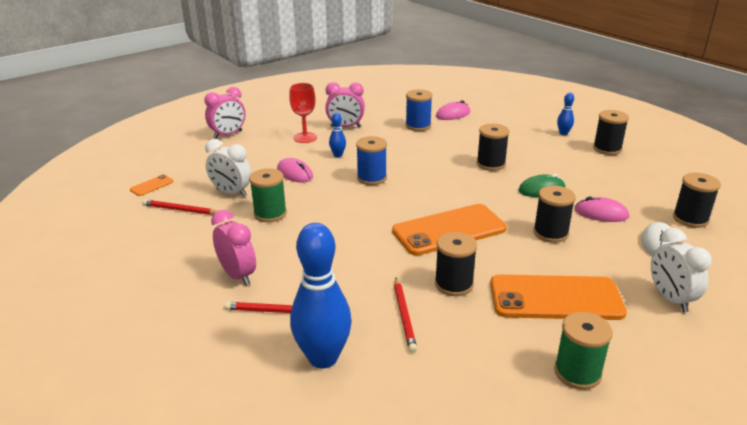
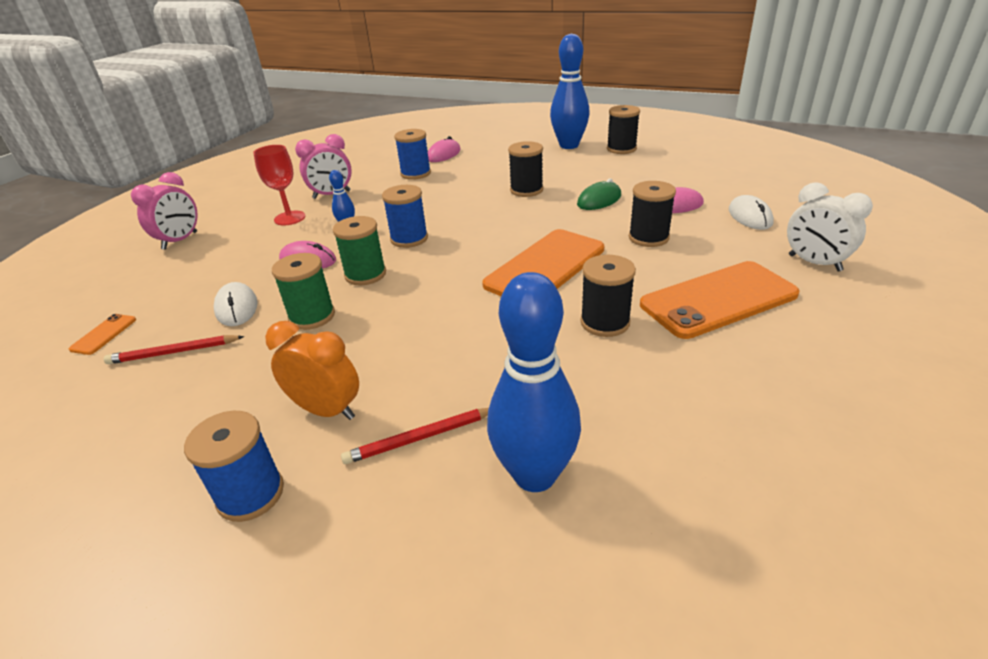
camera: 25 degrees left, 5 degrees up
(169, 305) = (250, 494): none -> blue spool
(231, 193) = (236, 307): white clock -> white mouse
(237, 275) = (326, 410): pink clock -> orange clock
(404, 316) = (584, 379): red pencil -> none
(563, 133) = (569, 145): blue bowling pin -> blue bowling pin, size x2.19
(577, 372) = (817, 369): green spool -> green spool (365, 274)
(690, 219) = (753, 188): black spool -> none

